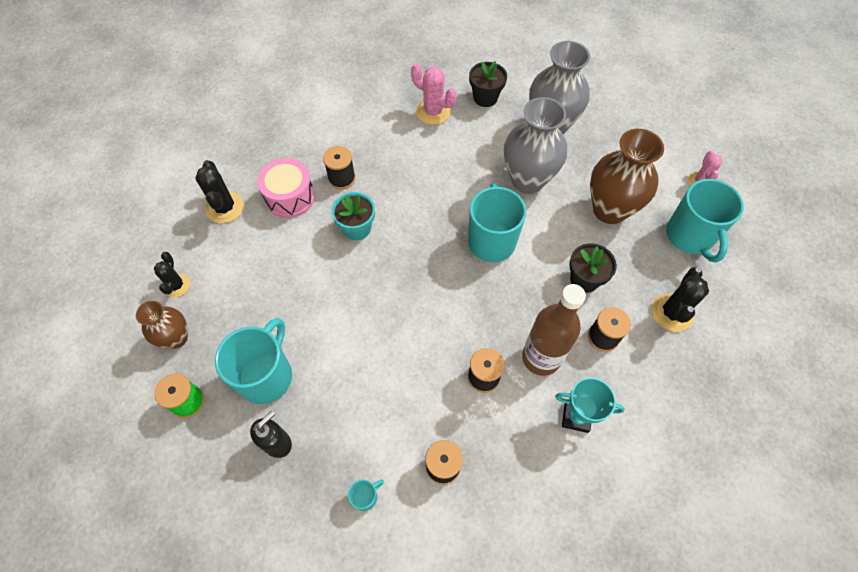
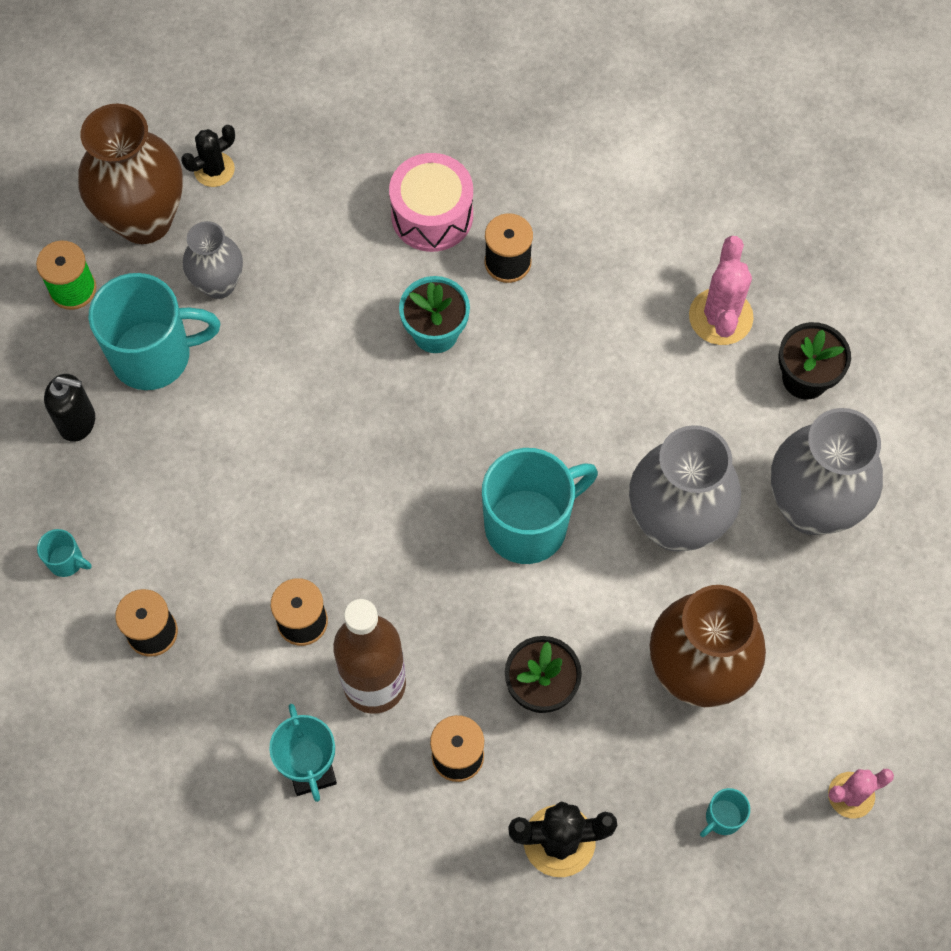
camera: 60 degrees right, 5 degrees up
(176, 338) = (144, 220): brown vase -> brown vase, size x1.73
(225, 207) = (363, 146): black cactus -> none
(249, 318) = (219, 284): none -> grey vase
(690, 236) = (722, 818): turquoise mug -> turquoise mug, size x0.42

